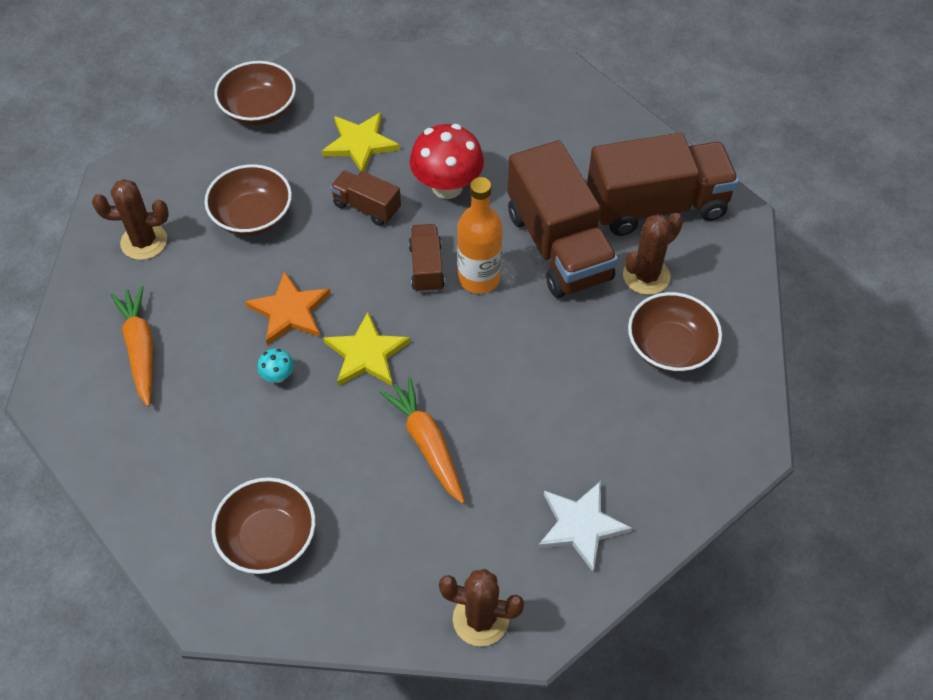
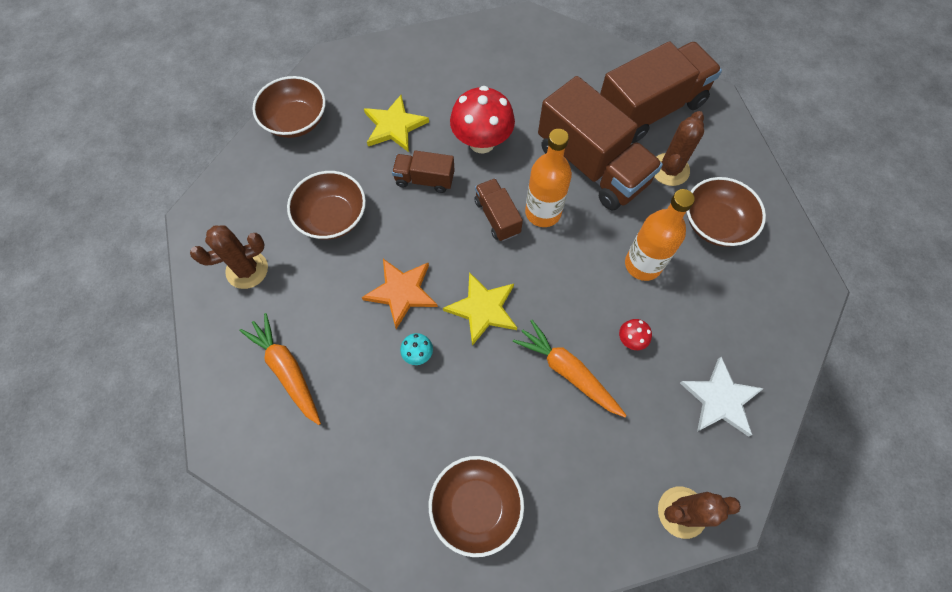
camera: 20 degrees left, 10 degrees up
(511, 435) = (631, 340): none -> red mushroom
(564, 364) = (643, 264): none -> orange bottle

